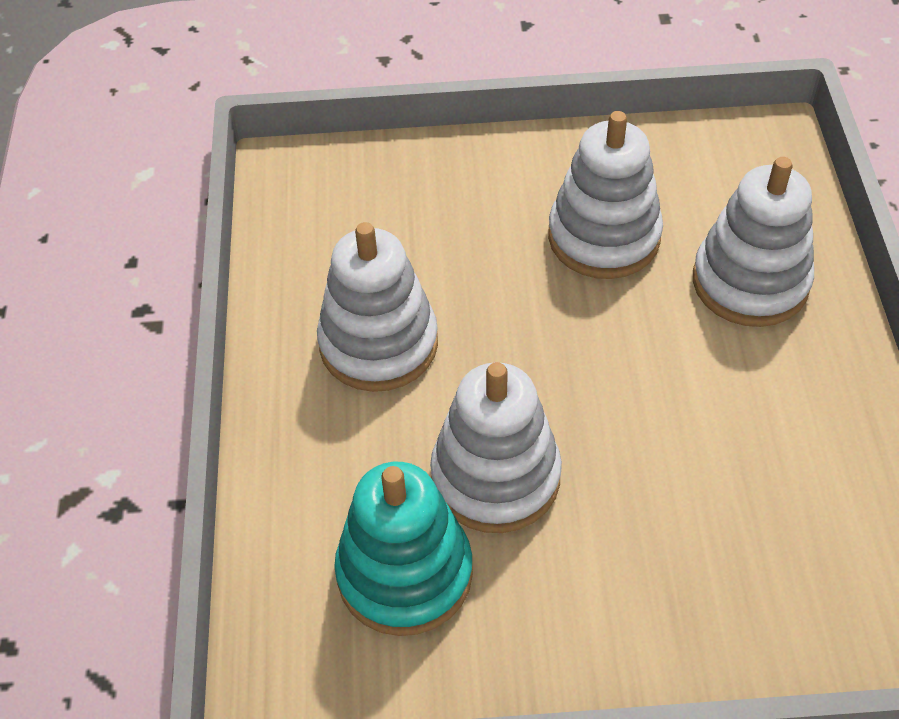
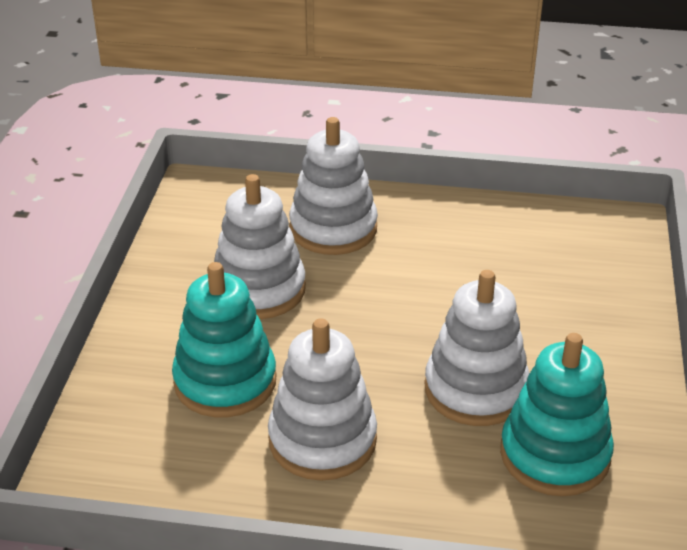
camera: 80 degrees left, 15 degrees down
(444, 244) = (225, 381): none -> turquoise stacking toy

